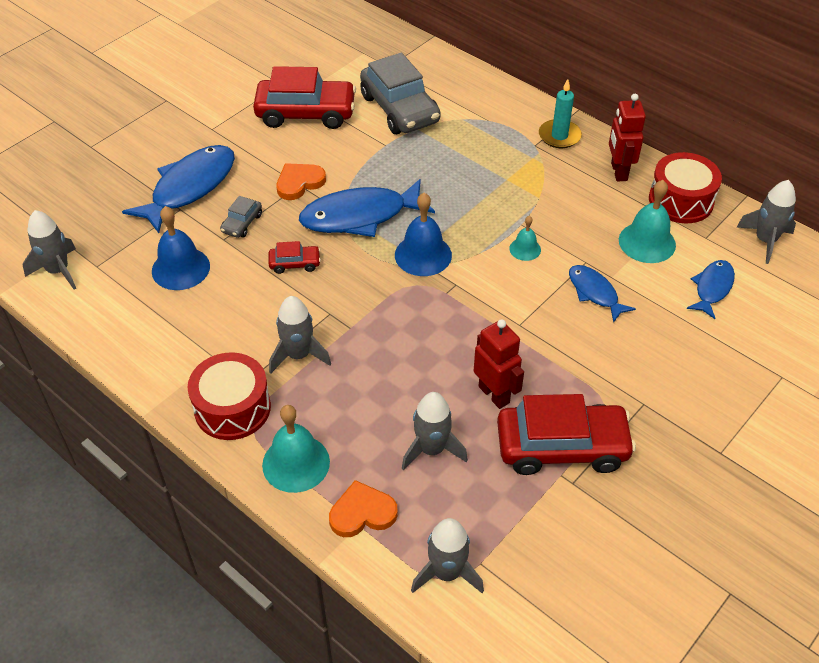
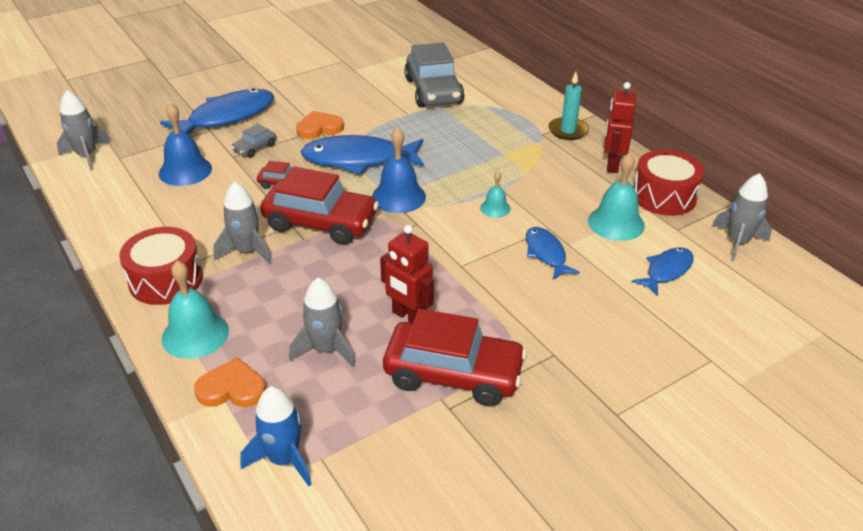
camera: 15 degrees right, 10 degrees down
(306, 113) = (352, 82): red car -> red car (320, 223)
(447, 573) = (283, 459): grey rocket -> blue rocket
(494, 394) = (408, 317): red robot -> red robot turned 150 degrees clockwise

